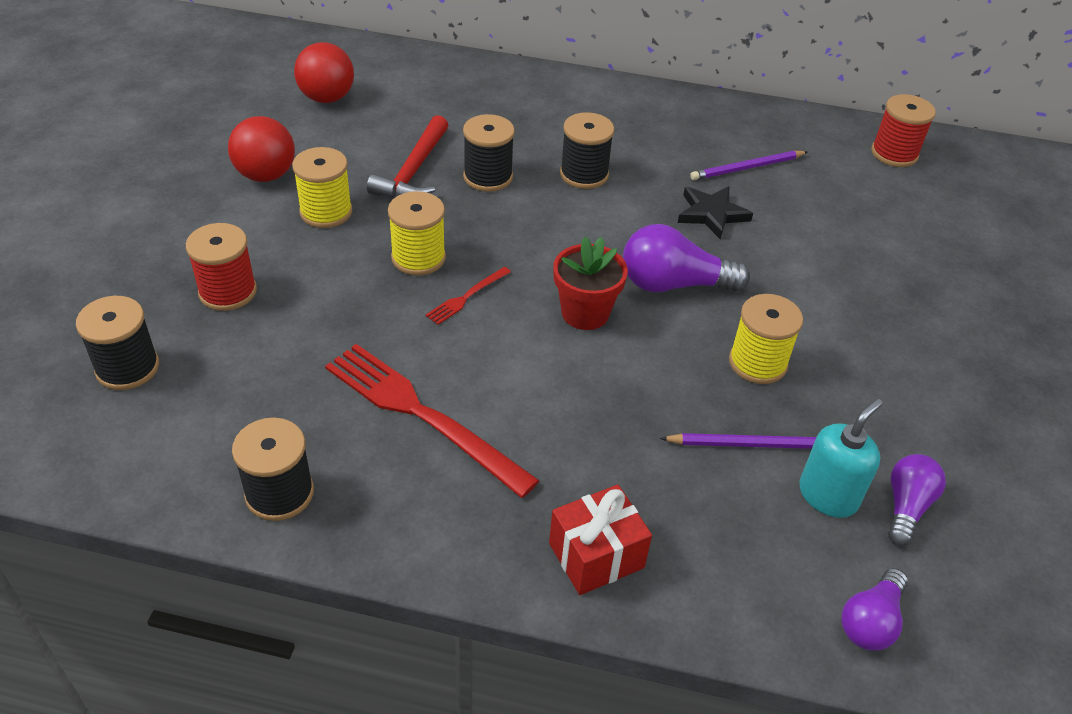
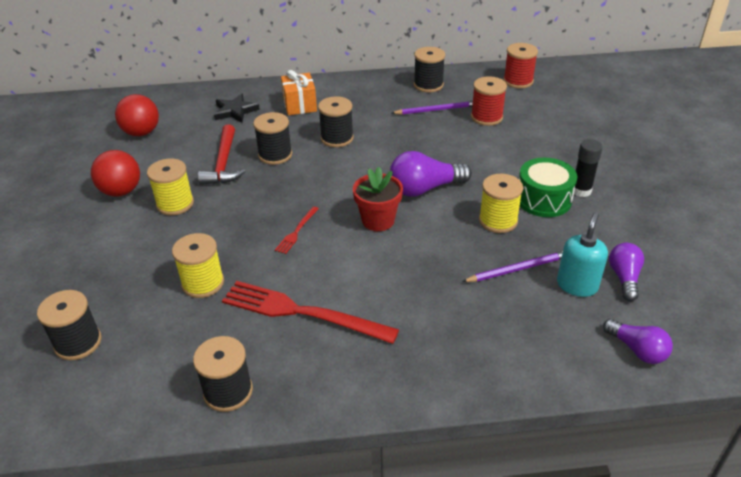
camera: 15 degrees left, 5 degrees down
(228, 292) = (129, 272): red spool -> red spool (486, 117)
(418, 258) = (252, 216): yellow spool -> yellow spool (203, 283)
(555, 111) = (300, 105): none -> orange gift
(596, 555) = (456, 364): red gift -> none
(712, 214) = (428, 142): black star -> black star (235, 111)
(747, 168) = (436, 110): purple pencil -> purple pencil turned 150 degrees counterclockwise
(754, 126) = (428, 85): none -> black spool
(842, 350) = (543, 199): none -> green drum
(870, 621) = (637, 350): purple light bulb -> purple light bulb turned 60 degrees counterclockwise
(907, 352) = (581, 191): none -> black glue stick

